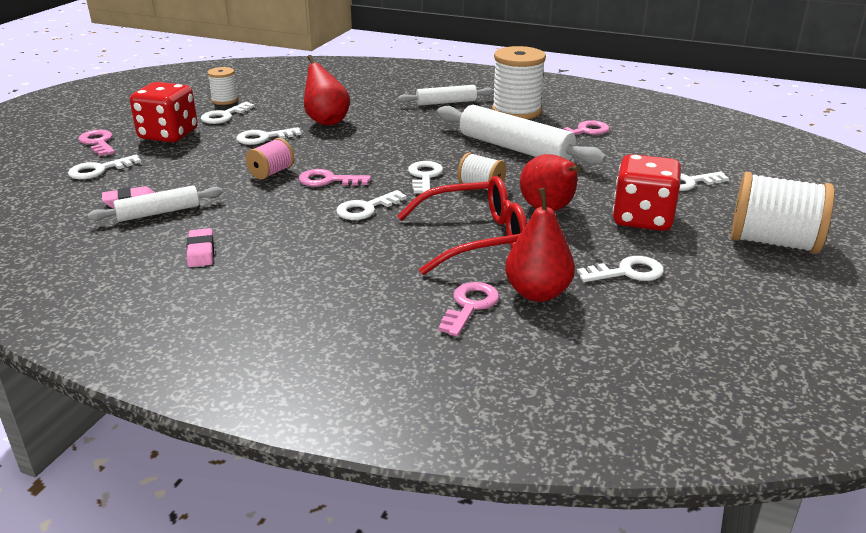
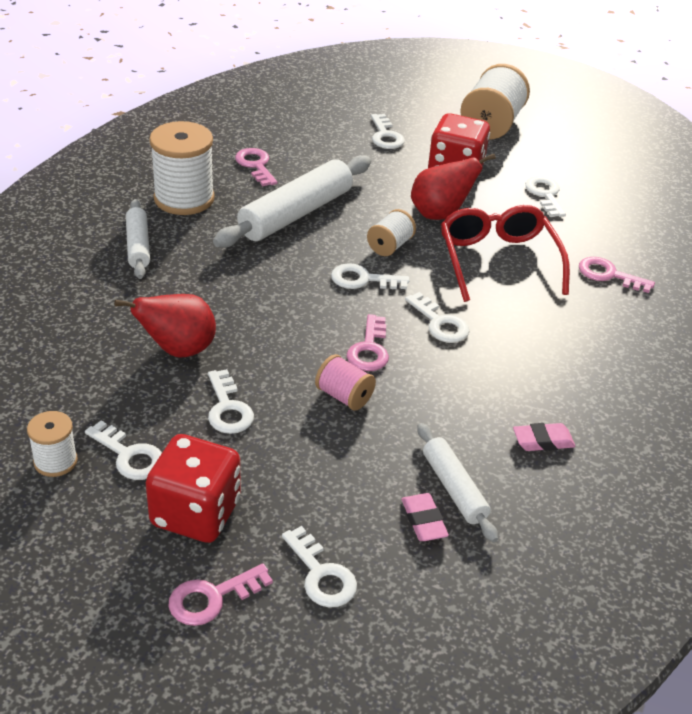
camera: 90 degrees left, 10 degrees up
(537, 293) = (583, 240): red pear -> none

